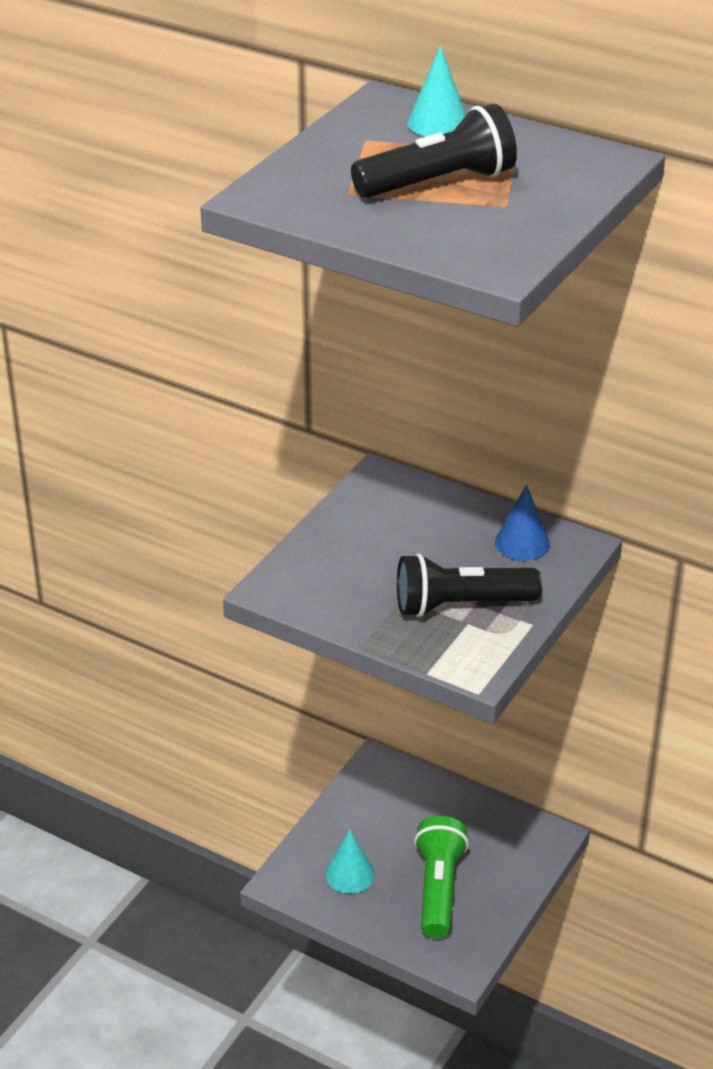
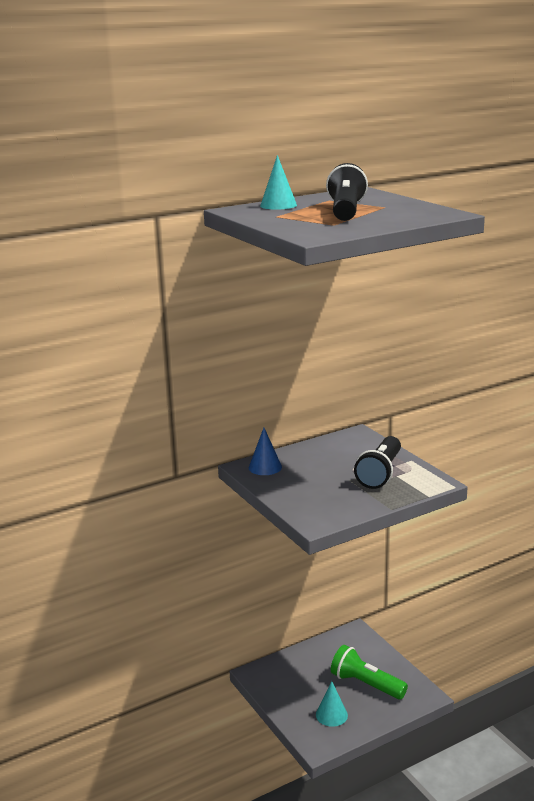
camera: 60 degrees left, 15 degrees down
(522, 543) = (343, 445): blue cone -> blue cone (265, 467)

